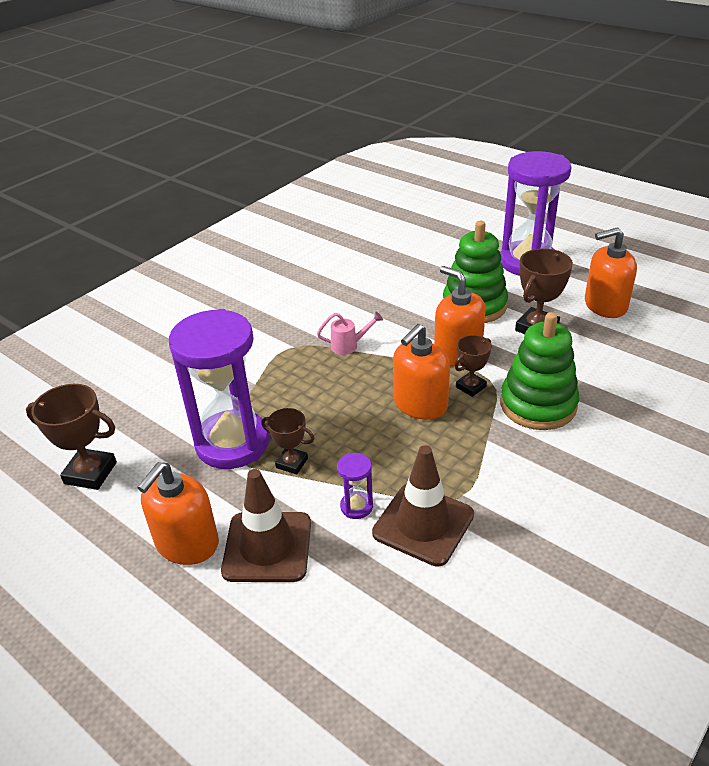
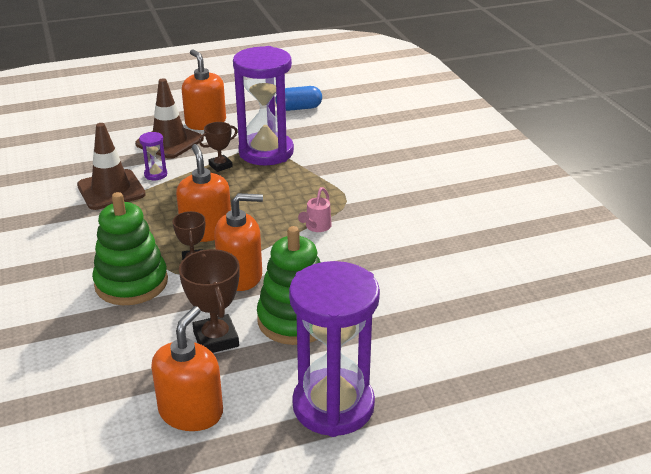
camera: 120 degrees right, 5 degrees down
(90, 473) = (299, 108): brown trophy -> blue capsule

